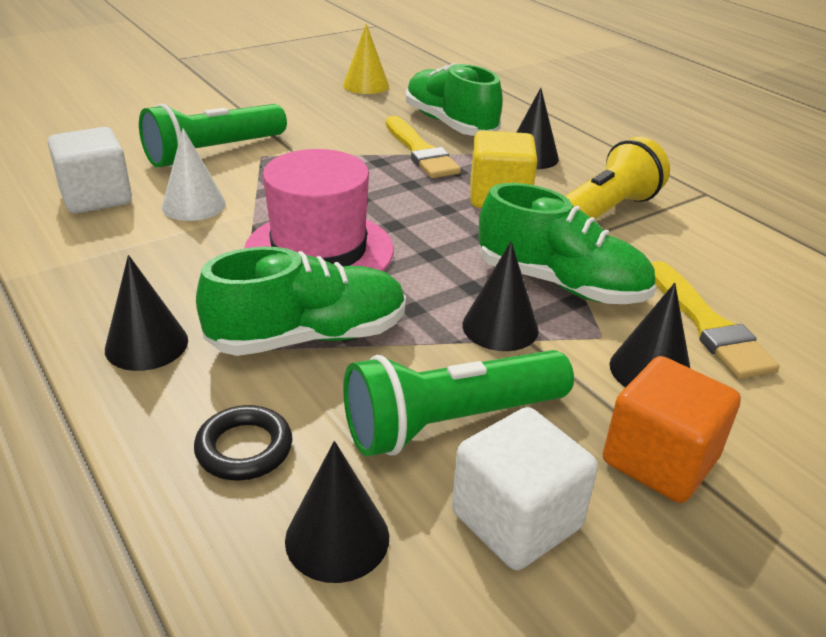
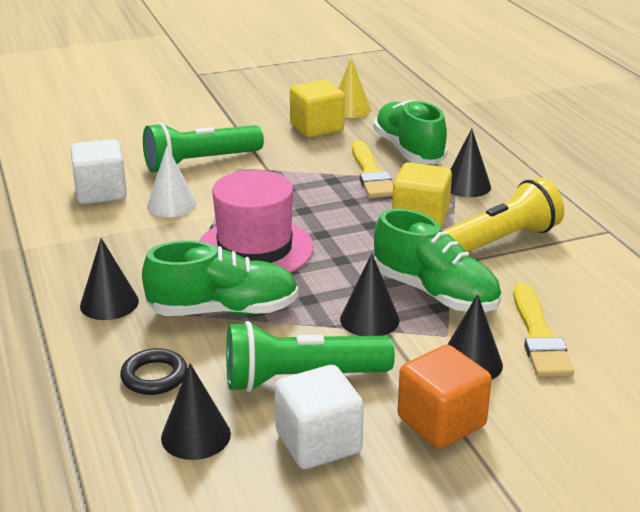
camera: 15 degrees right, 5 degrees down
(337, 106) = (317, 128): none -> yellow cube

